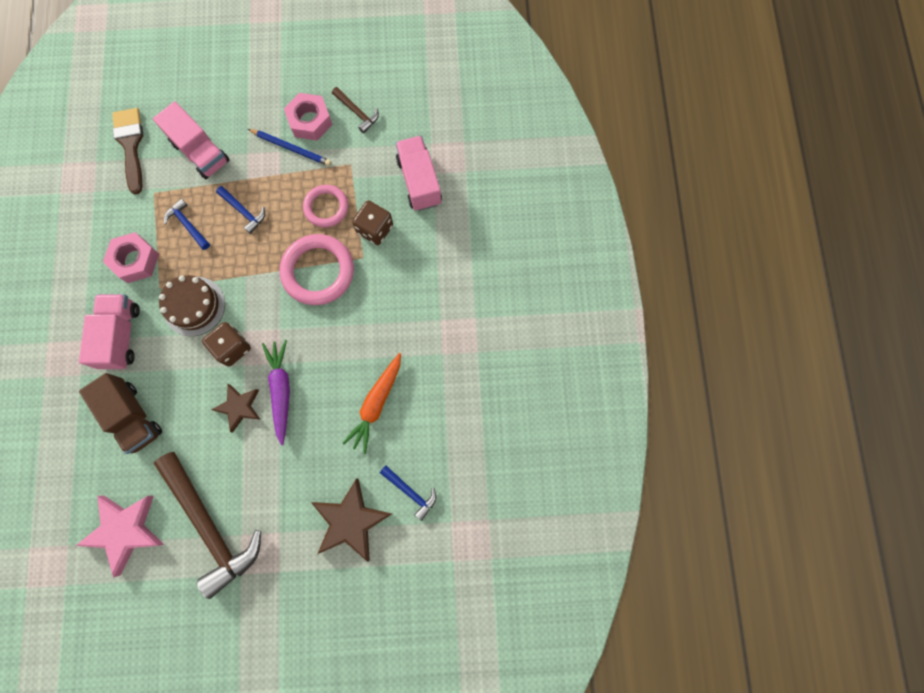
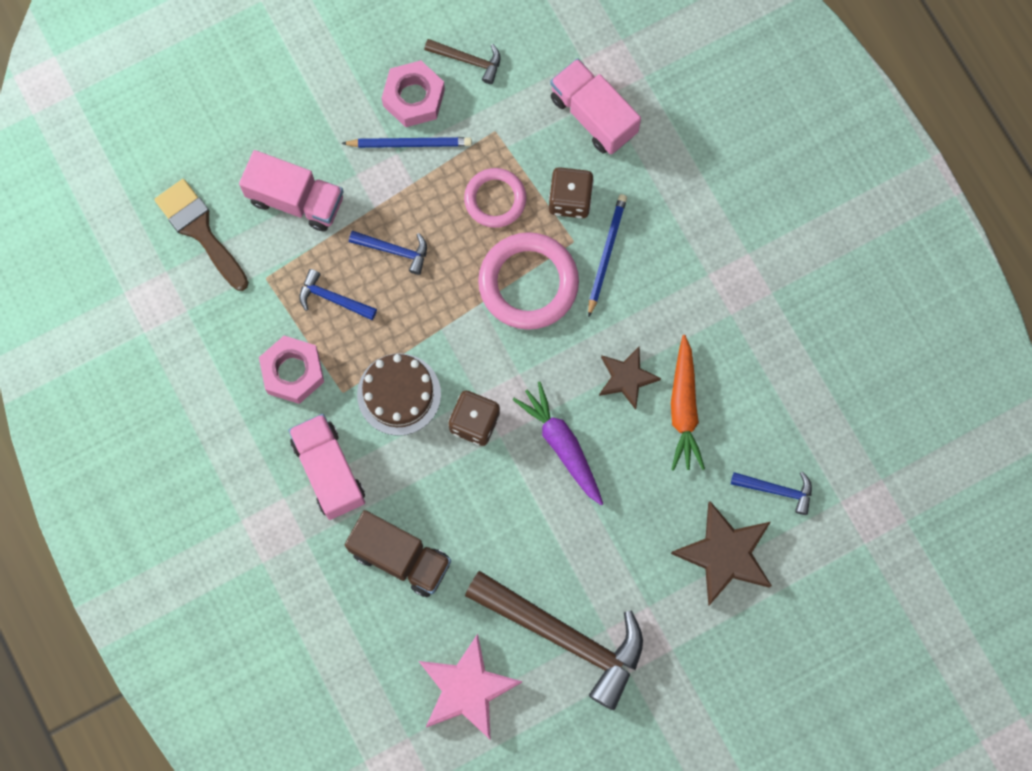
camera: 25 degrees left, 0 degrees up
(239, 407) = (522, 487): brown star -> brown star (627, 378)
(379, 275) = (606, 254): none -> blue pencil

